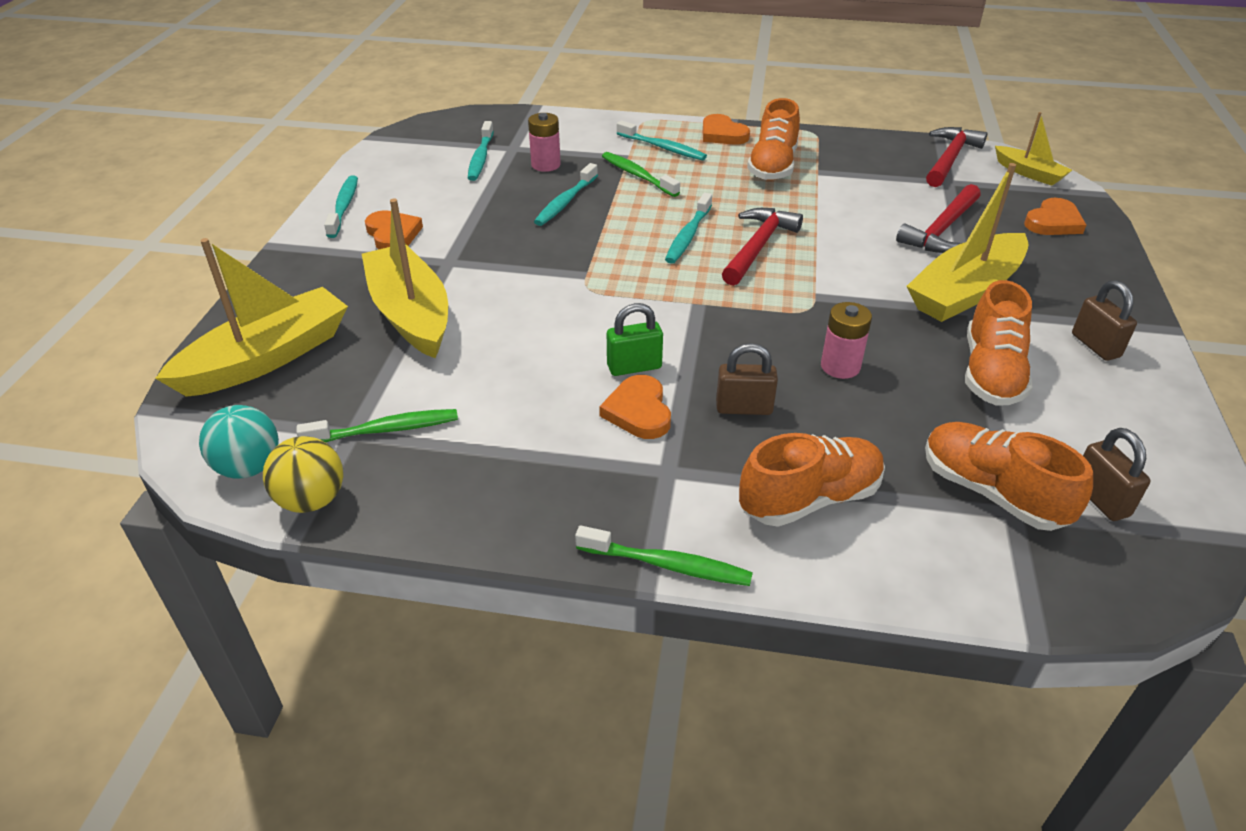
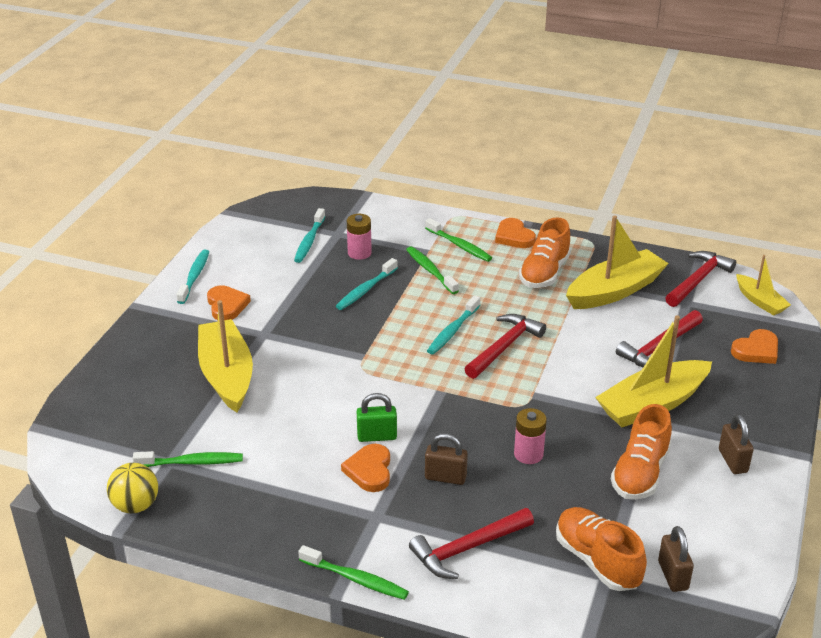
camera: 10 degrees right, 5 degrees down
(249, 467) = (98, 478): turquoise ball -> none
(267, 358) = (120, 398): yellow boat -> yellow boat (615, 291)
(663, 148) = (459, 245): turquoise toothbrush -> green toothbrush
(810, 499) = (467, 548): orange shoe -> red hammer

